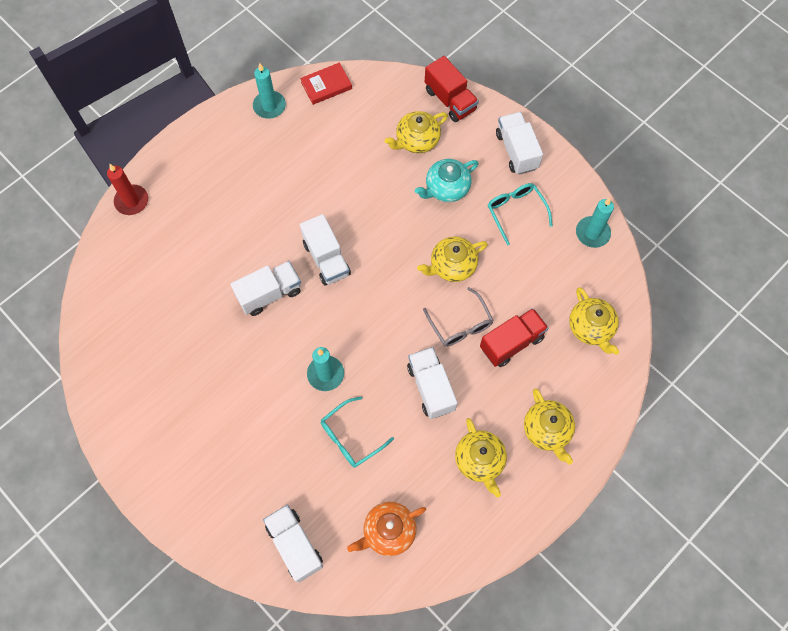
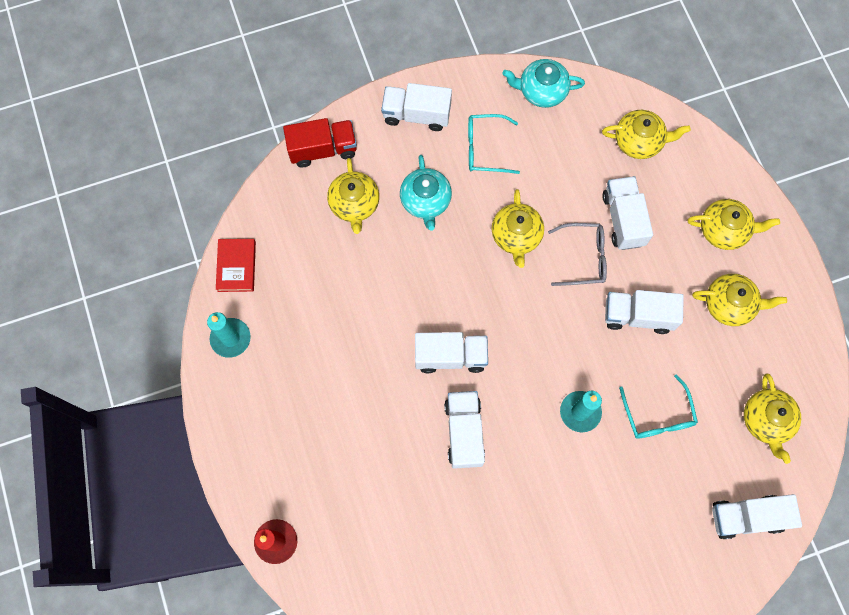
camera: 65 degrees left, 5 degrees up
(388, 531) = (766, 421): orange teapot -> yellow teapot
(511, 342) = (623, 219): red truck -> white truck
(592, 233) = (541, 91): turquoise candle -> turquoise teapot

